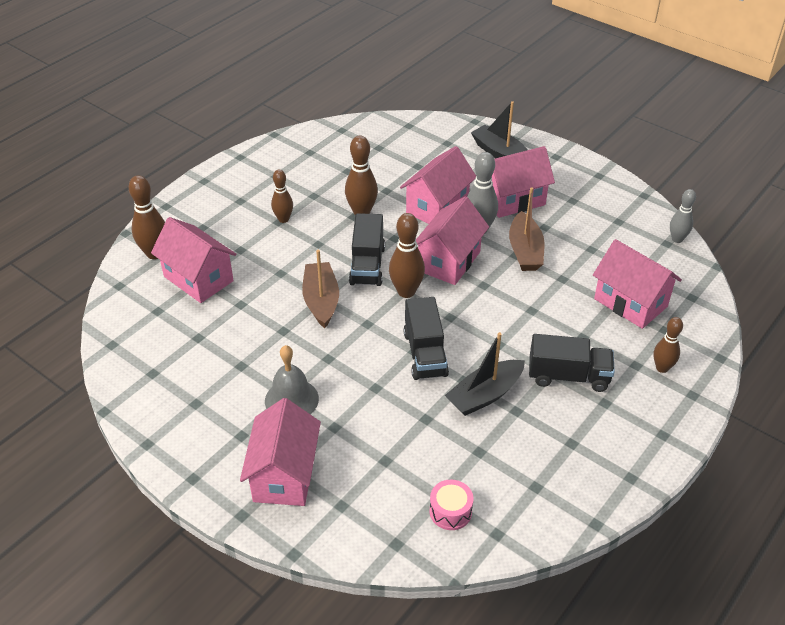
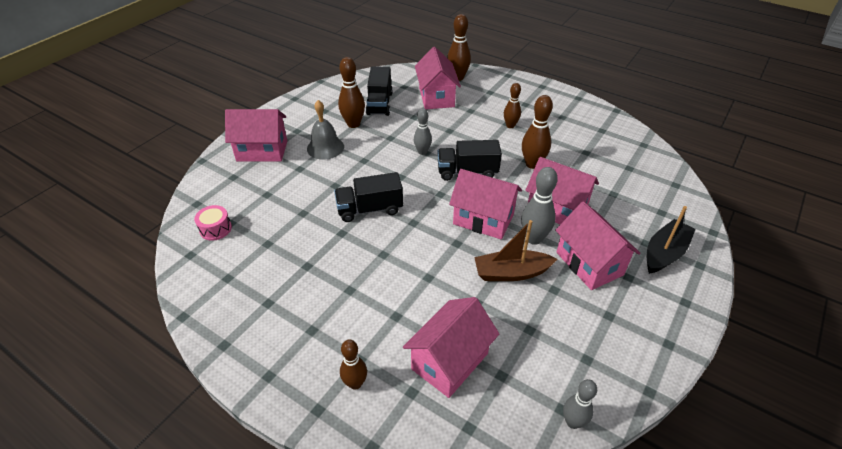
camera: 85 degrees right, 0 degrees up
(198, 279) = (436, 97): pink house -> pink house turned 45 degrees counterclockwise
(321, 301) = (422, 152): brown boat -> grey bowling pin
(406, 291) = (440, 195): brown bowling pin -> brown bowling pin (353, 124)
(485, 395) = (325, 246): black boat -> none
(568, 376) = (344, 302): black truck -> black truck (379, 103)

